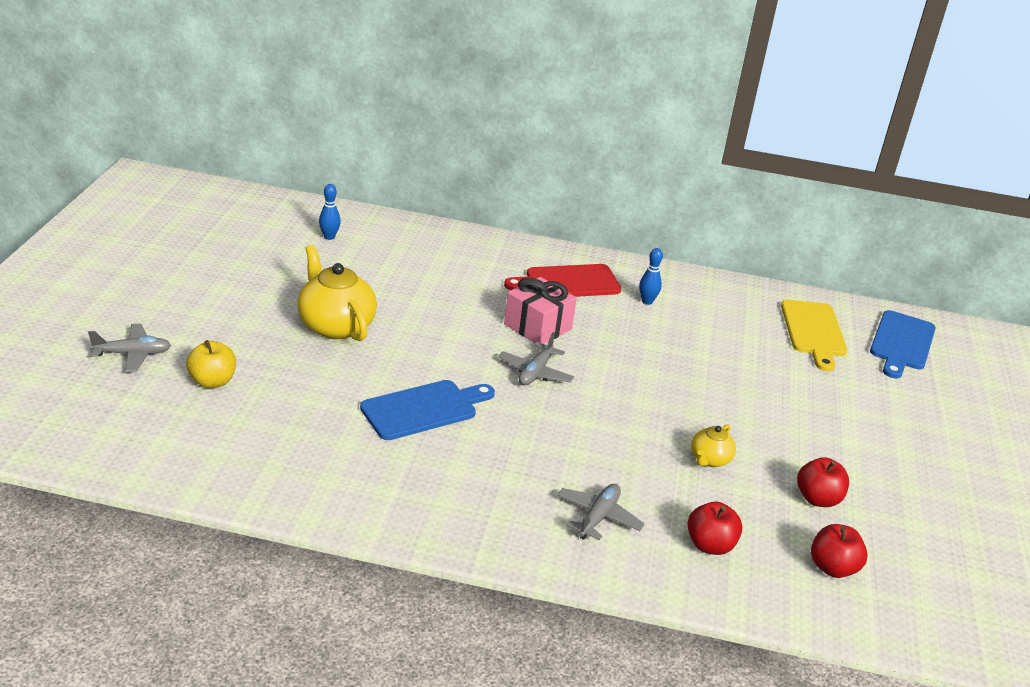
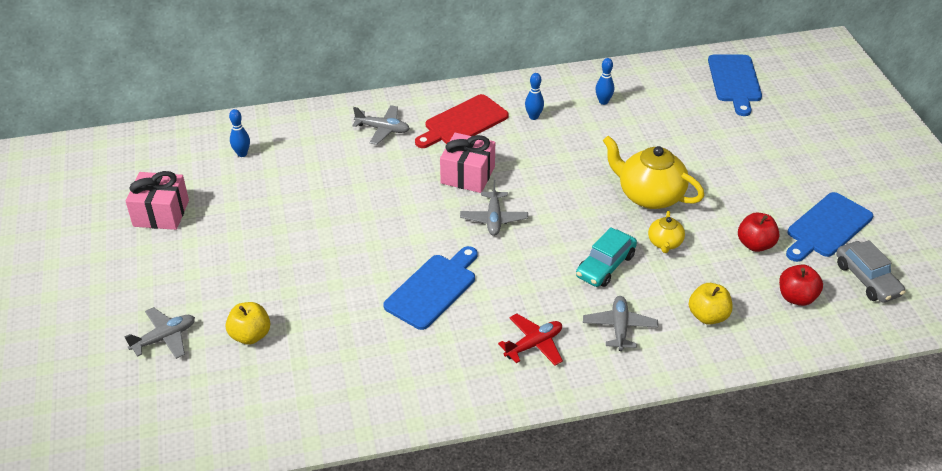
camera: 20 degrees left, 10 degrees up
(215, 257) = (161, 213): none -> pink gift
(335, 325) = (310, 240): yellow teapot -> yellow teapot (649, 195)
(481, 262) = (383, 129): none -> grey plane
(490, 497) = (534, 344): none -> red plane
(625, 455) = (605, 266): none -> turquoise car
(710, 545) = (708, 316): red apple -> yellow apple
(734, 313) = (603, 101): none -> blue bowling pin
(814, 332) = (669, 96): yellow cutting board -> none
(920, 514) = (827, 227): none -> blue cutting board
(936, 583) = (867, 279): none -> grey car

